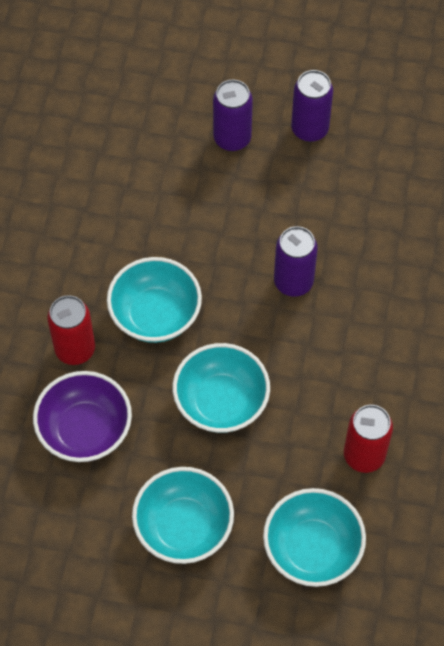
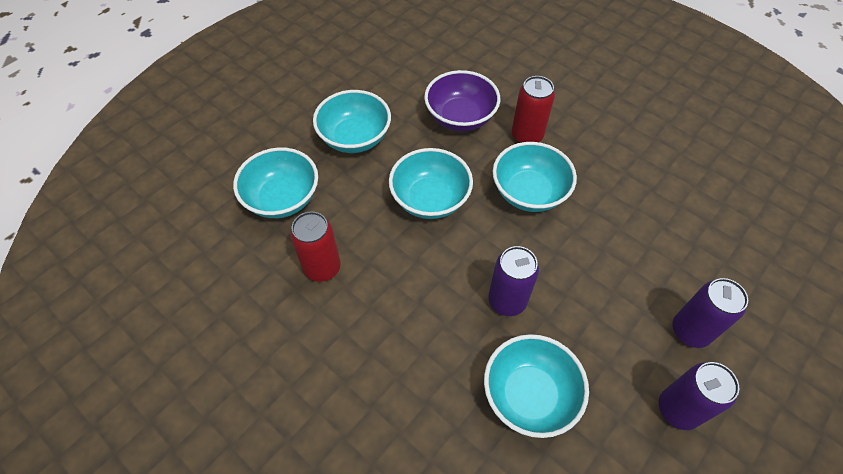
camera: 120 degrees right, 5 degrees down
(367, 230) = (529, 395): none -> turquoise bowl

